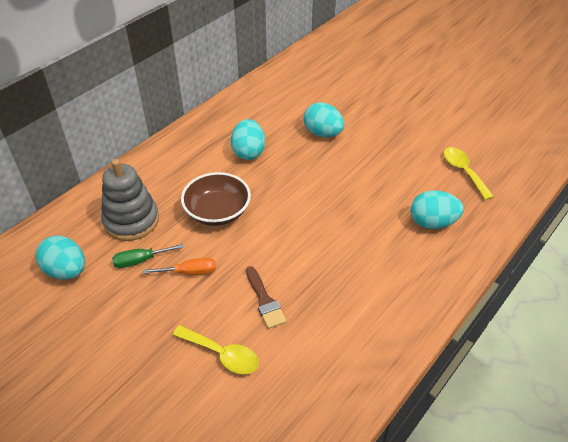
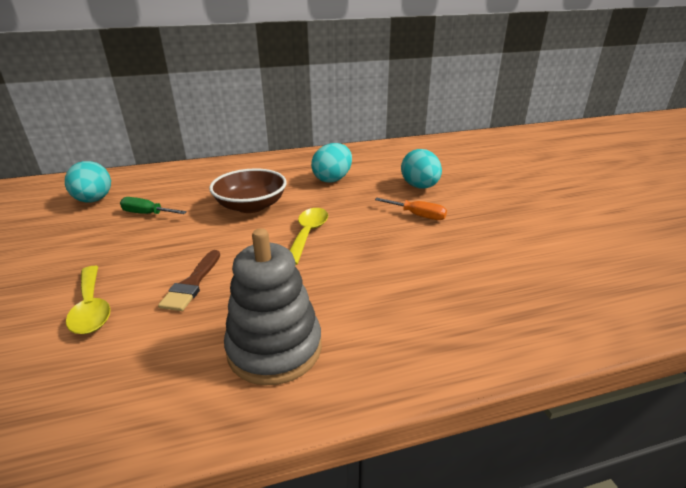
camera: 35 degrees right, 15 degrees down
(131, 220) = (181, 189): grey stacking toy -> grey stacking toy (275, 348)
(190, 272) = (168, 235): orange screwdriver -> orange screwdriver (418, 215)
(432, 222) = (466, 296): turquoise egg -> none
(463, 171) = (564, 265): yellow spoon -> yellow spoon (308, 234)

